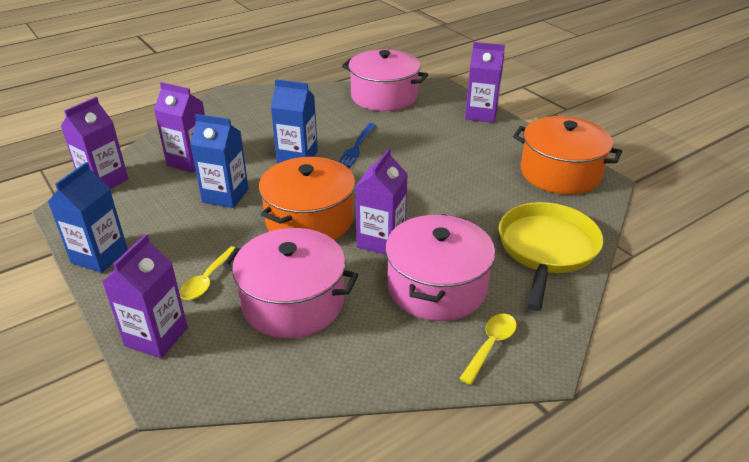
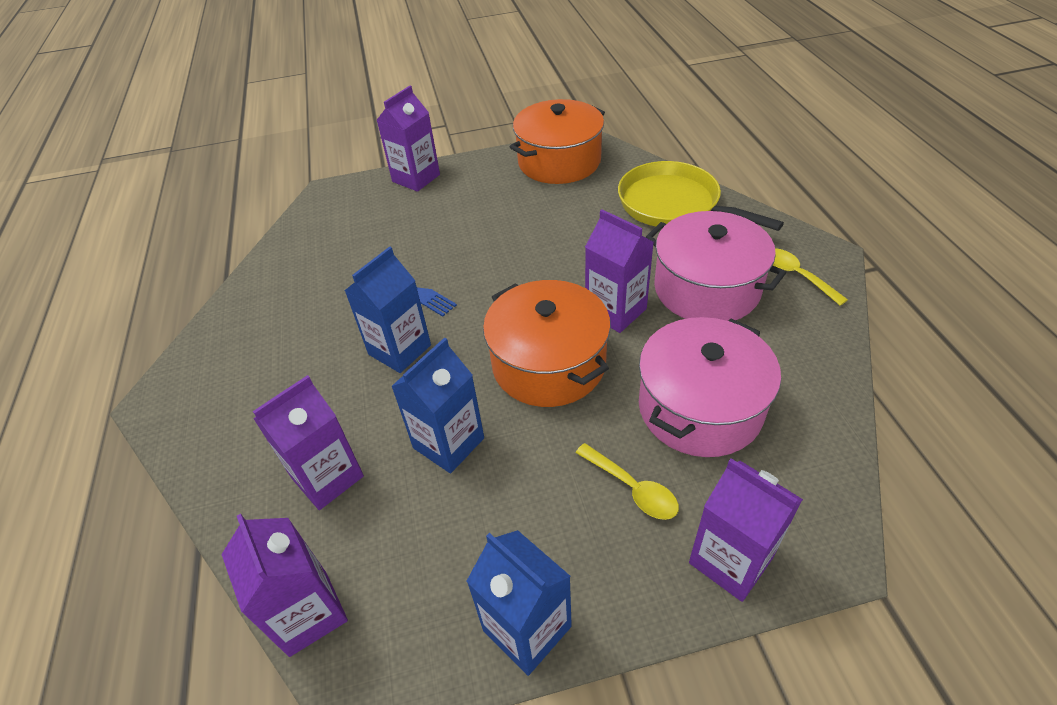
camera: 65 degrees left, 10 degrees up
(384, 96) = (312, 240): pink pot -> none

